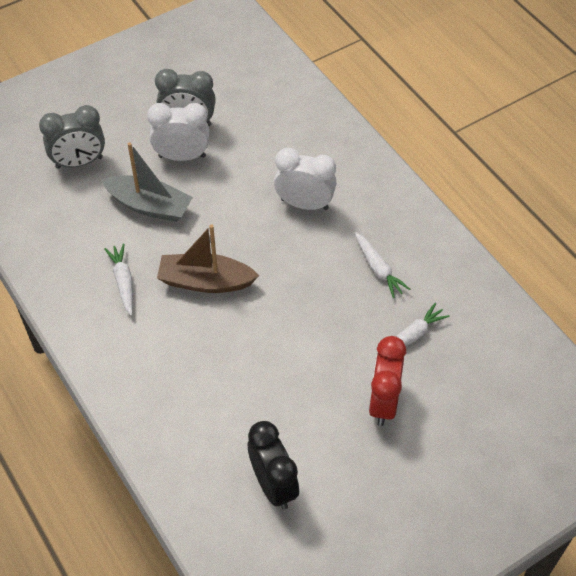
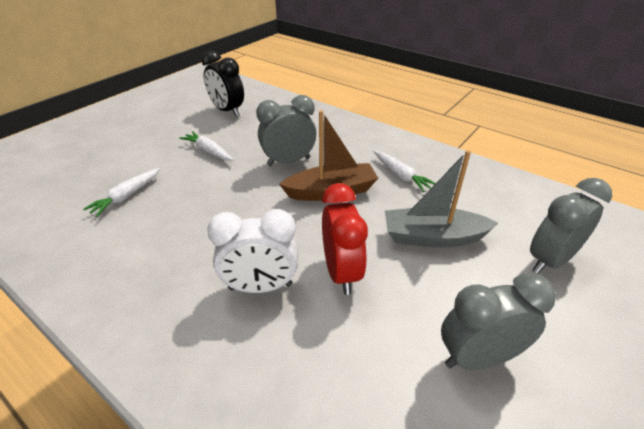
camera: 160 degrees right, 15 degrees down
(182, 156) = (445, 304): white clock -> none
(229, 341) = (288, 161): none -> grey clock
(378, 269) = (160, 241): white carrot -> white carrot (208, 151)
(383, 402) = (154, 155): red clock -> red clock (341, 272)

